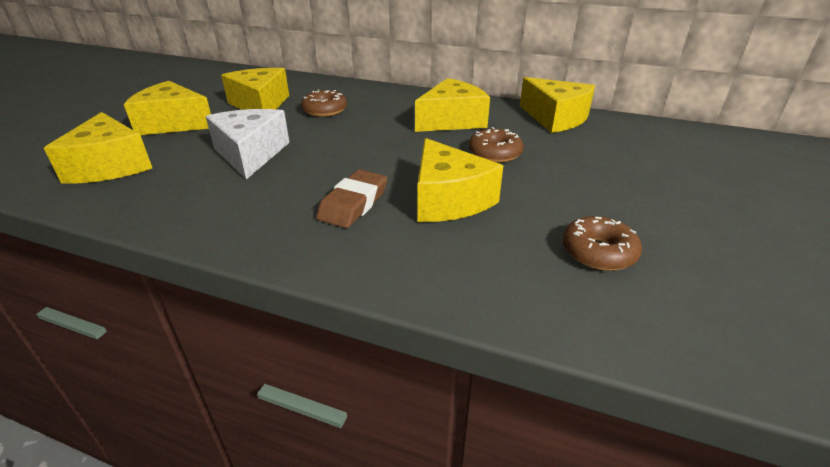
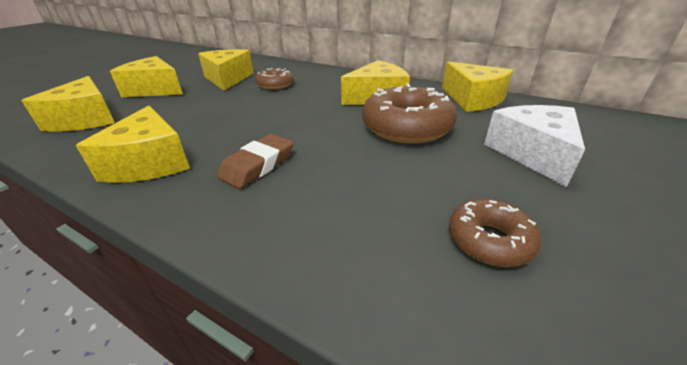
camera: 10 degrees right, 0 degrees up
(251, 154) = (197, 116): white cheese -> white cheese (533, 154)
(448, 199) = (347, 168): yellow cheese -> yellow cheese (149, 162)
(495, 153) = (406, 127): brown donut -> brown donut, size x1.81

